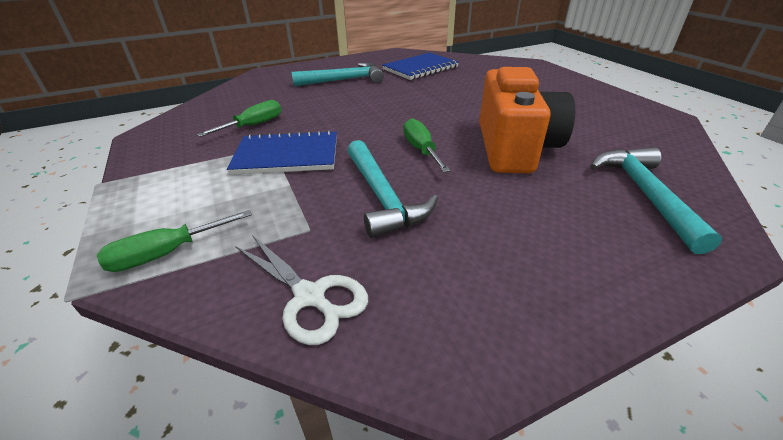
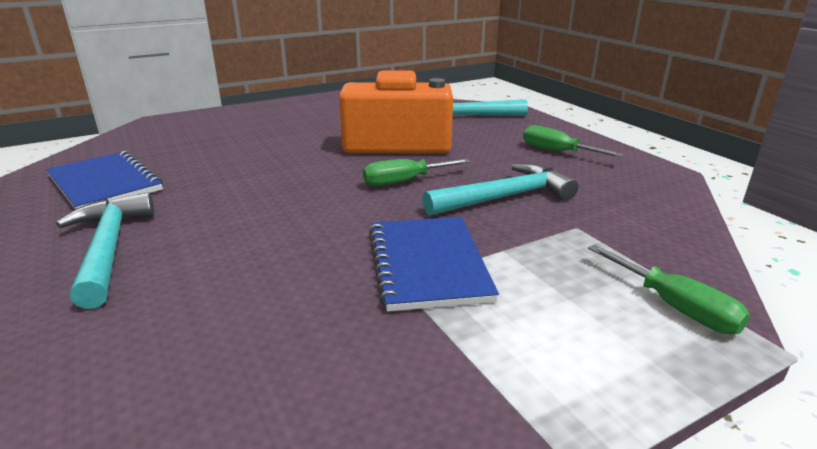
camera: 95 degrees left, 10 degrees down
(254, 125) = (312, 320): green screwdriver -> green screwdriver (557, 152)
(310, 297) = (655, 217): white scissors -> none

